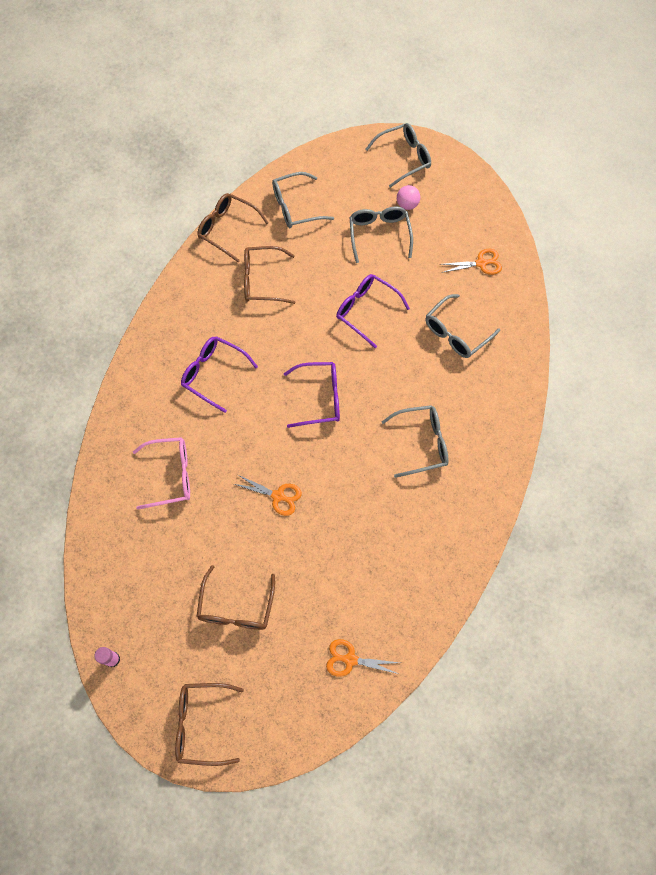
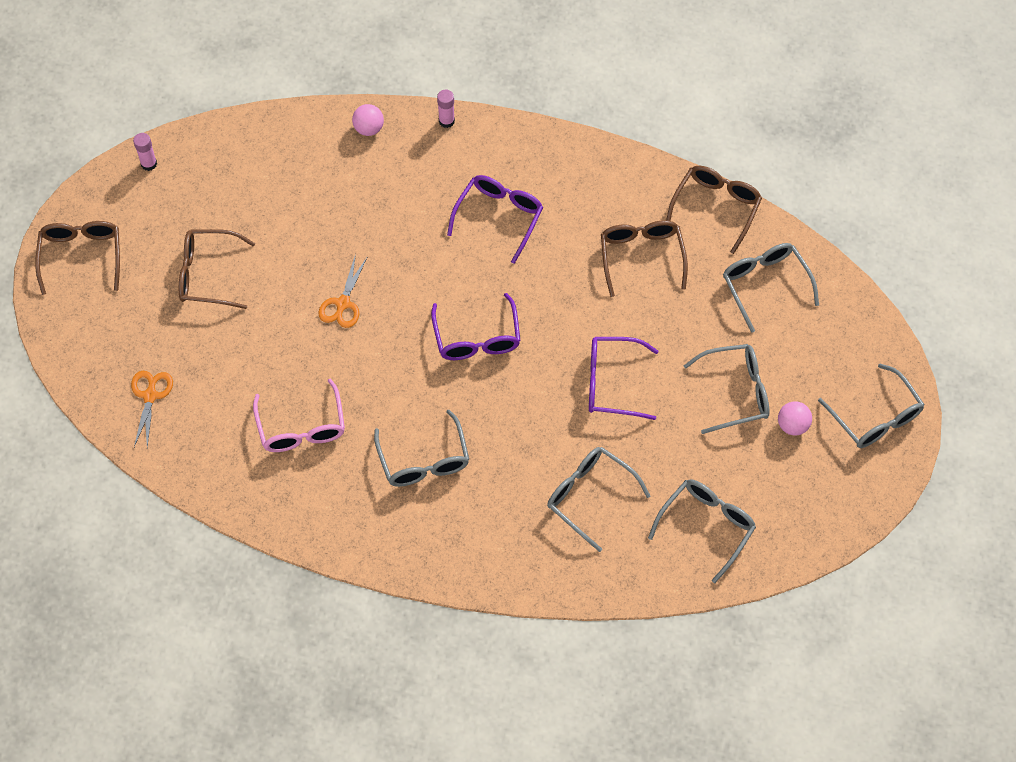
camera: 85 degrees right, 5 degrees down
(111, 467) = (369, 128): none -> pink ball
(116, 406) = (446, 121): none -> pink glue stick
(171, 475) = (362, 190): pink glasses -> pink glasses (301, 428)
(366, 310) = (611, 383): purple glasses -> purple glasses turned 120 degrees counterclockwise
(481, 263) = (707, 526): orange scissors -> grey glasses

